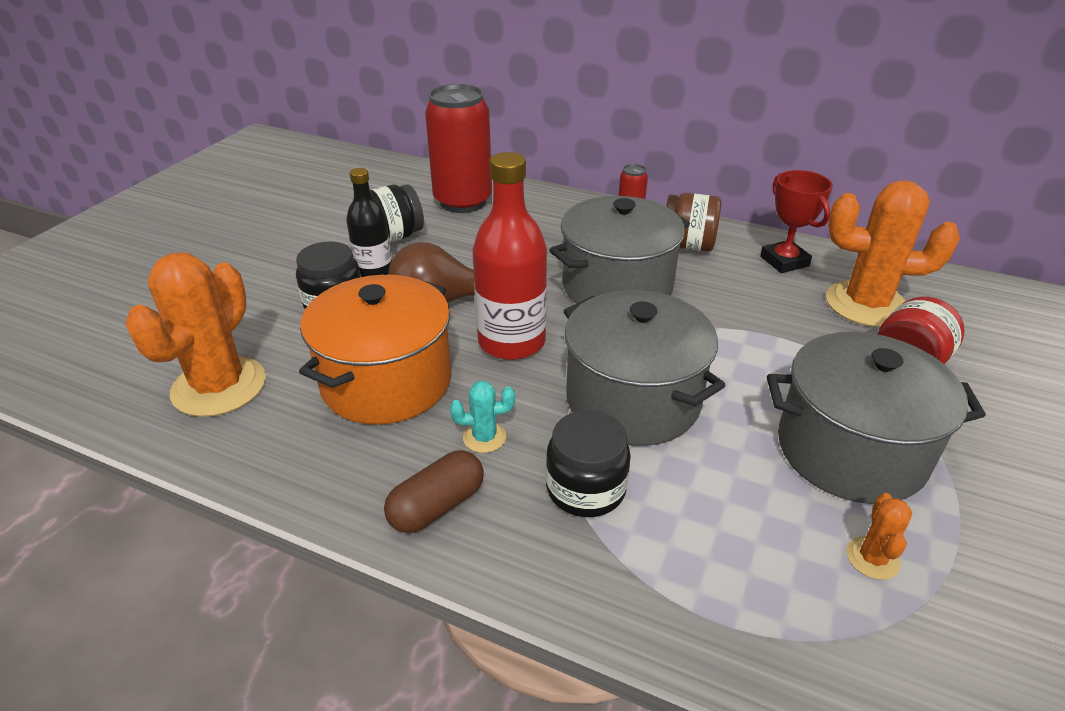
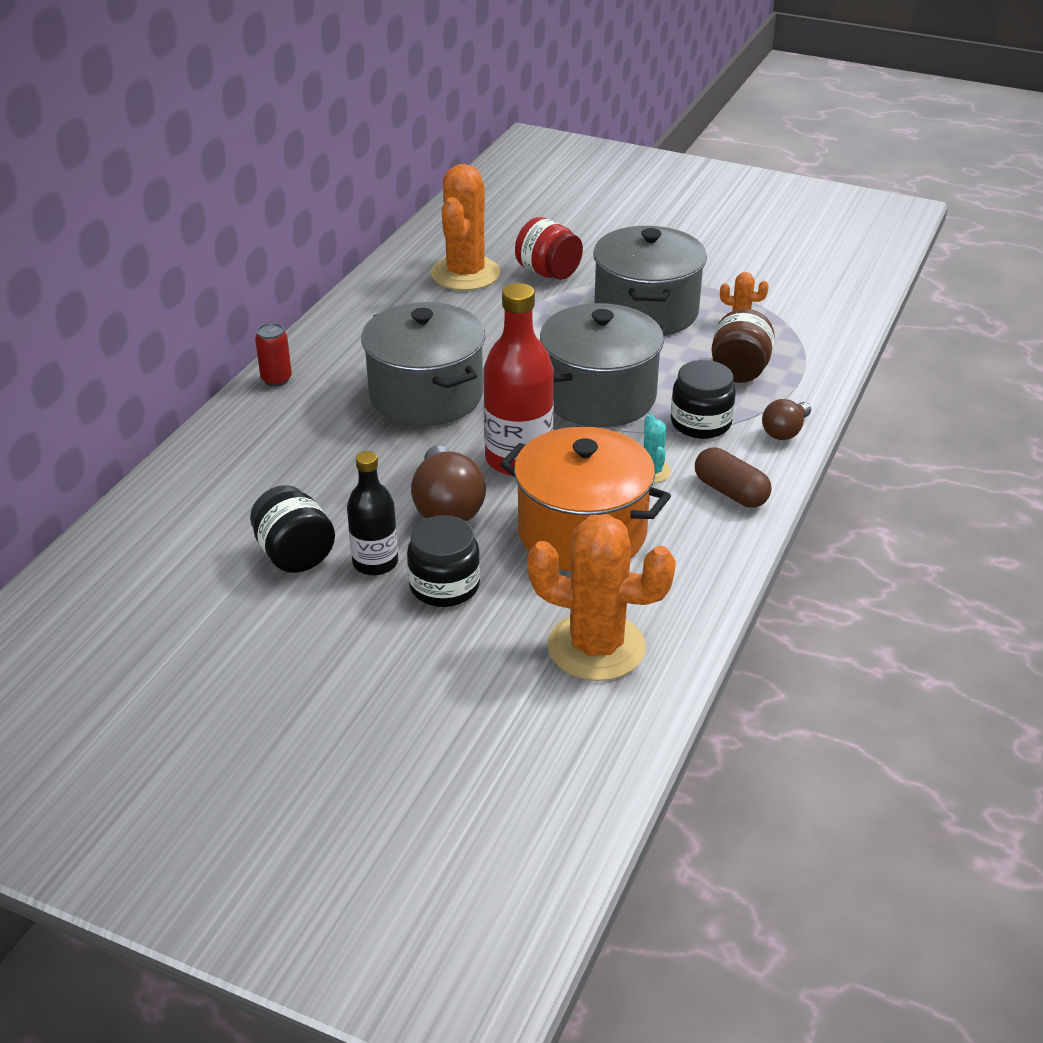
camera: 90 degrees left, 0 degrees up
(463, 202) = (210, 503): red can -> none
(571, 582) = (785, 432): none -> brown light bulb
(688, 245) = (351, 349): brown jar -> brown jar (739, 371)
(784, 261) = (390, 301): red trophy -> none

